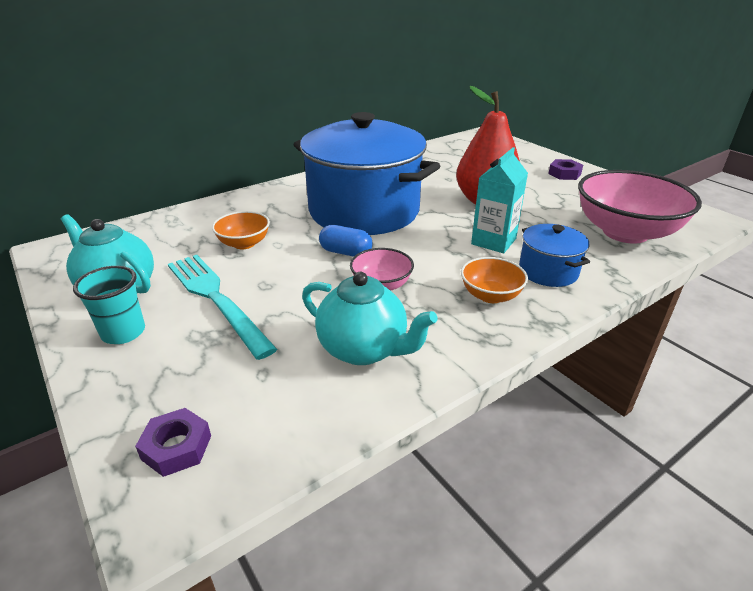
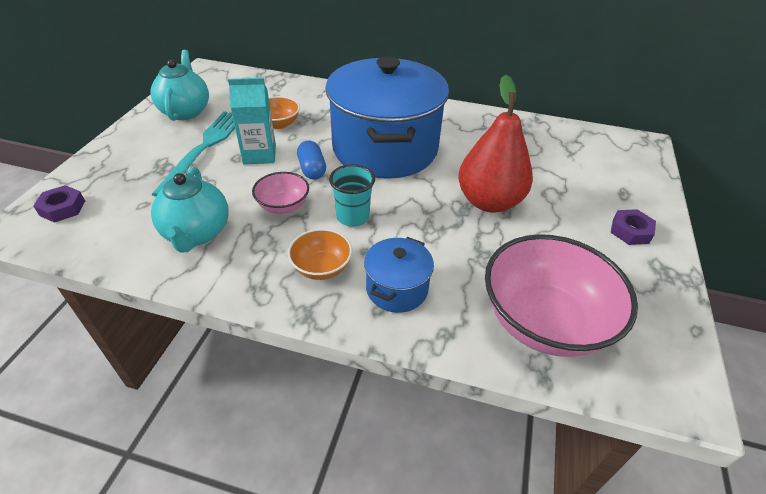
camera: 50 degrees right, 10 degrees up
(123, 332) = (146, 137): turquoise cup -> turquoise cup (353, 217)
(493, 241) = (415, 236): turquoise carton -> turquoise carton (259, 155)

